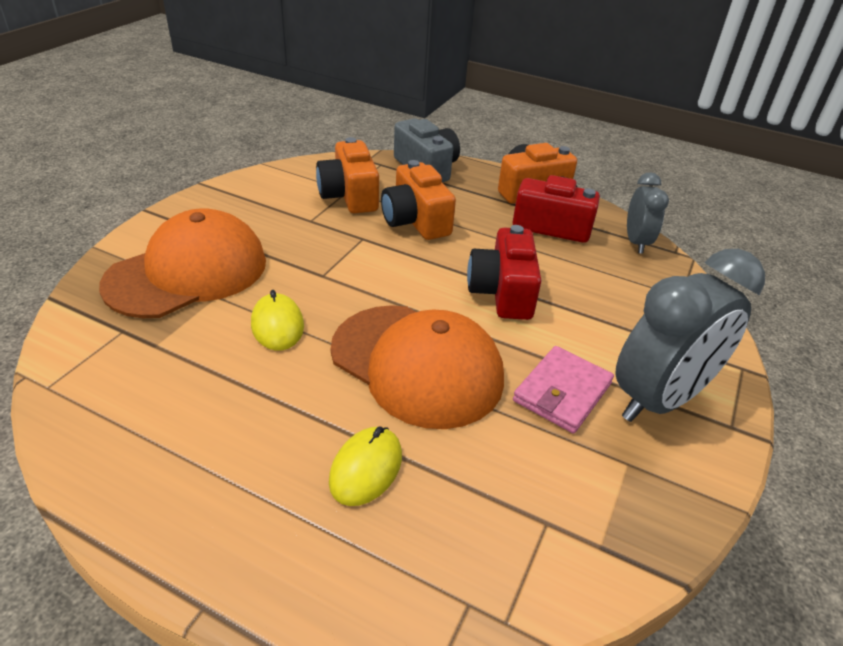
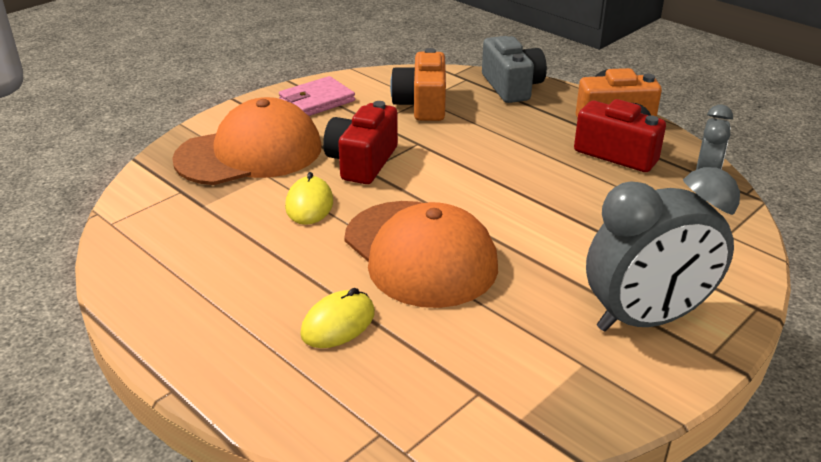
camera: 20 degrees right, 5 degrees down
(415, 221) = (477, 133): orange camera -> none
(502, 292) = (533, 206): red camera -> red camera (362, 162)
(562, 392) = (549, 297): pink wallet -> pink wallet (317, 101)

